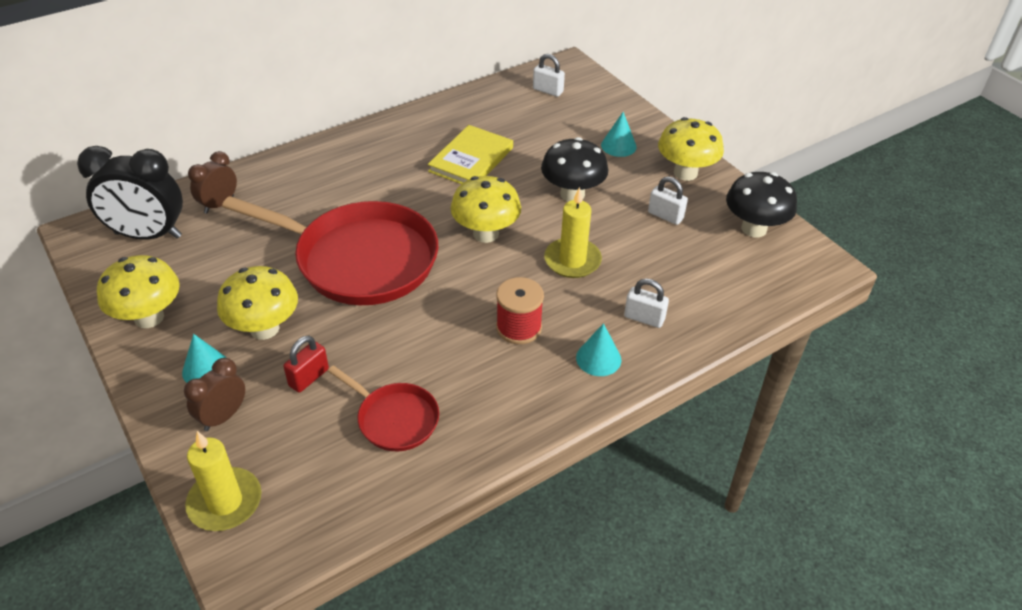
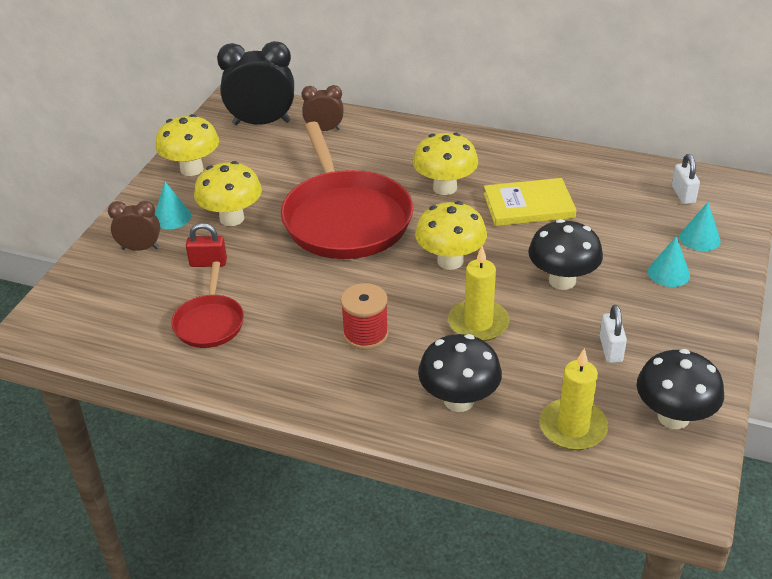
camera: 55 degrees right, 5 degrees down
(148, 235) = (261, 123): black clock -> black clock turned 120 degrees clockwise
(225, 502) = (74, 291): yellow candle -> yellow candle (573, 427)
(598, 358) = (380, 396): turquoise cone -> turquoise cone (699, 238)
(644, 318) = (459, 400): white padlock -> black mushroom
(685, 173) = (691, 333): yellow mushroom -> yellow mushroom (445, 188)

